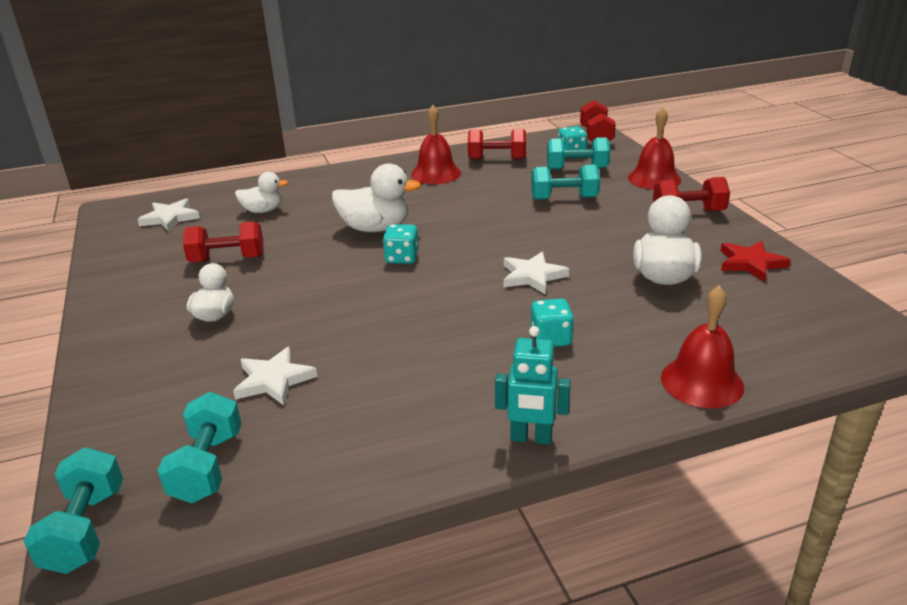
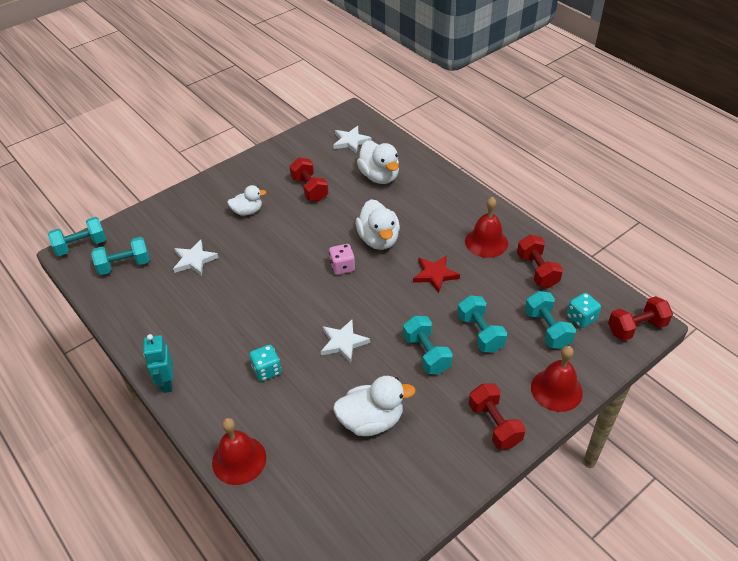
camera: 70 degrees right, 15 degrees up
(263, 210) = (379, 176): white duck -> white duck, size x1.60
(402, 258) = (342, 267): turquoise dice -> pink dice
(578, 230) = (426, 354): none -> turquoise dumbbell
(750, 263) = (415, 479): red star -> red star (435, 275)

